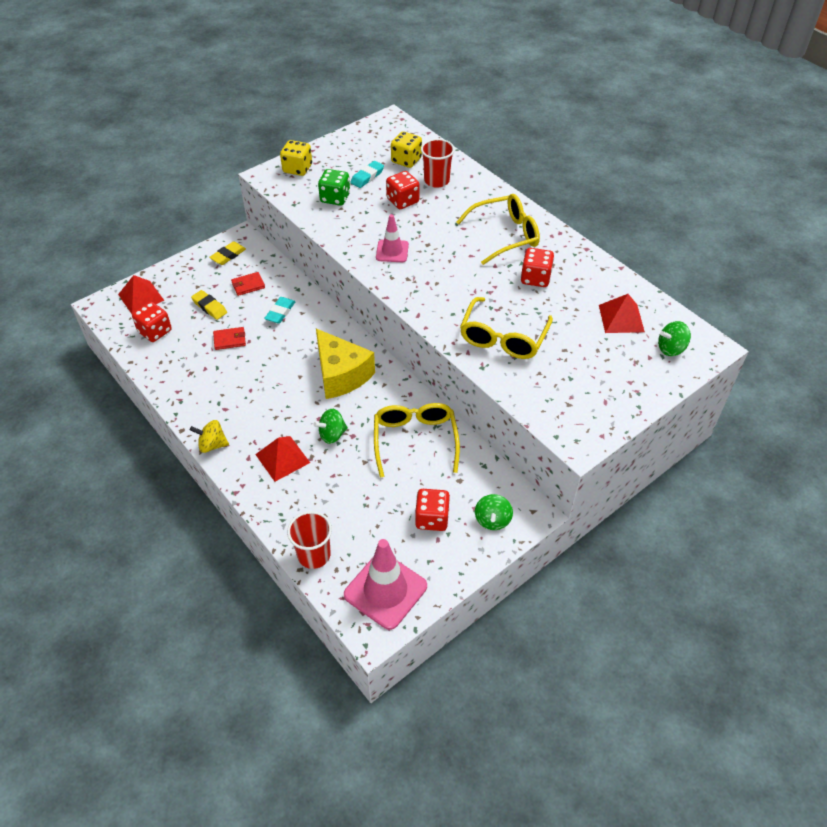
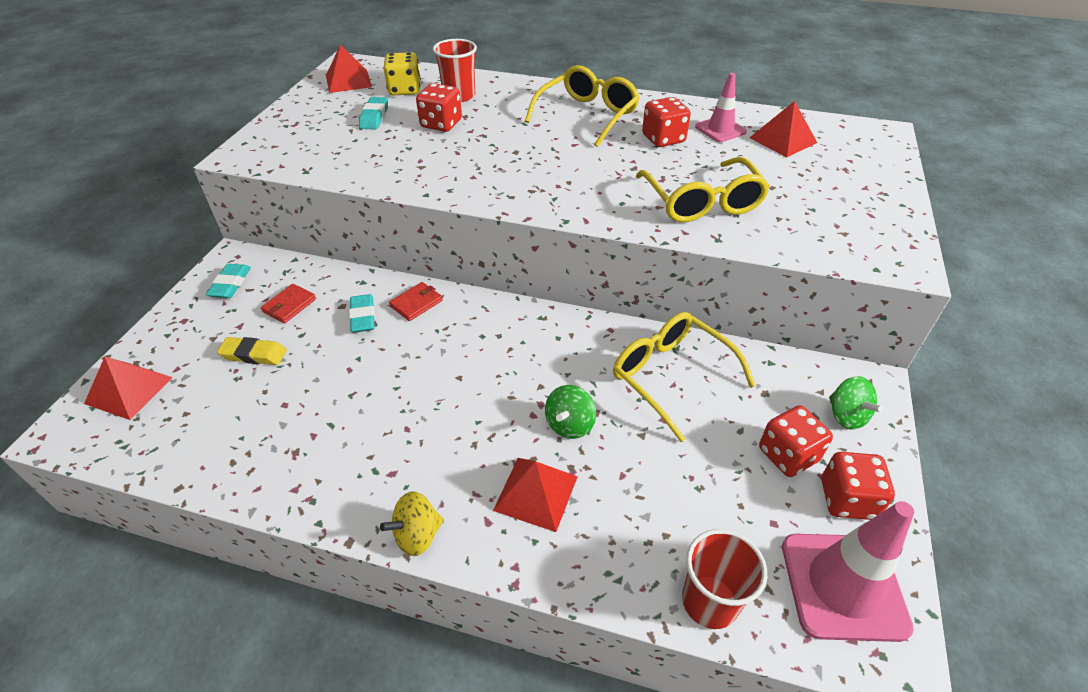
camera: 35 degrees left, 5 degrees down
(155, 331) = (189, 425): red dice -> red dice (847, 499)
(228, 255) = (230, 284): yellow eraser -> turquoise eraser
(230, 340) = (320, 380): red wallet -> red wallet (416, 303)
(297, 169) = (275, 137): yellow dice -> none
(335, 198) = (355, 148): green dice -> none
(341, 375) = (510, 349): yellow cheese -> none
(377, 137) = (348, 81): none -> red pyramid
(392, 251) = (482, 172): pink traffic cone -> pink traffic cone (720, 129)
(671, 348) = (856, 146): green spinning top -> none

